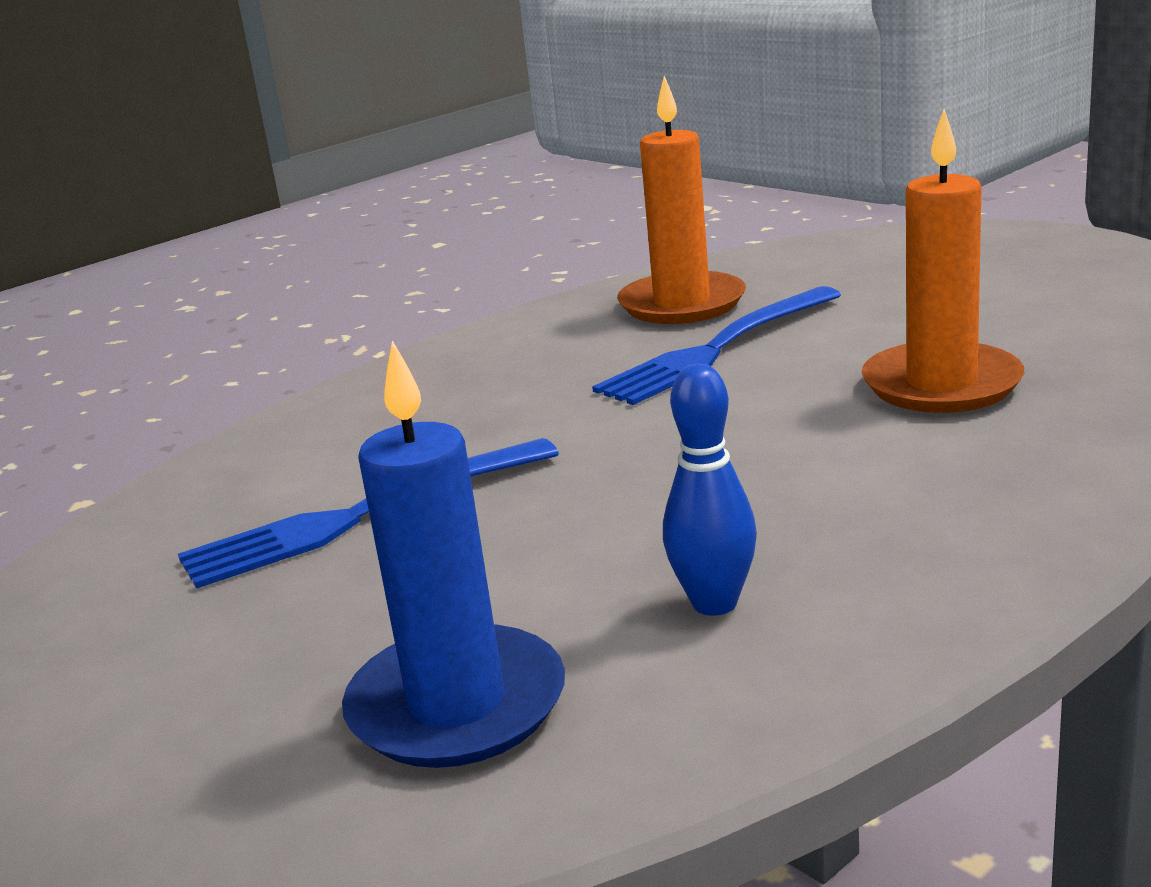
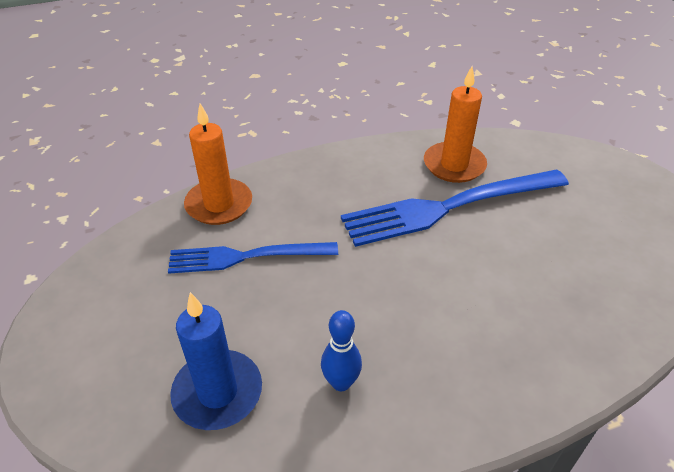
camera: 20 degrees right, 20 degrees up
(716, 350) = (447, 208): blue fork -> blue fork, size x1.55
(941, 384) = (527, 282): orange candle -> orange candle (219, 204)

